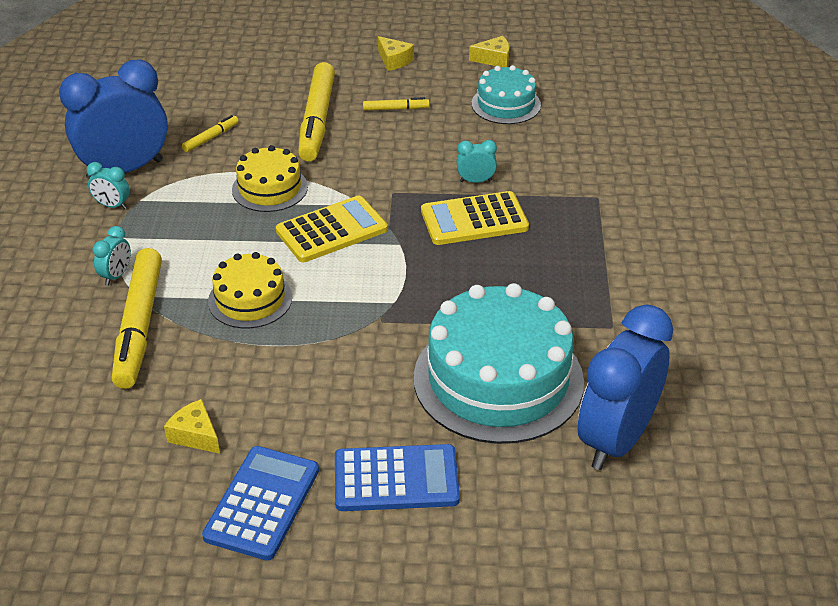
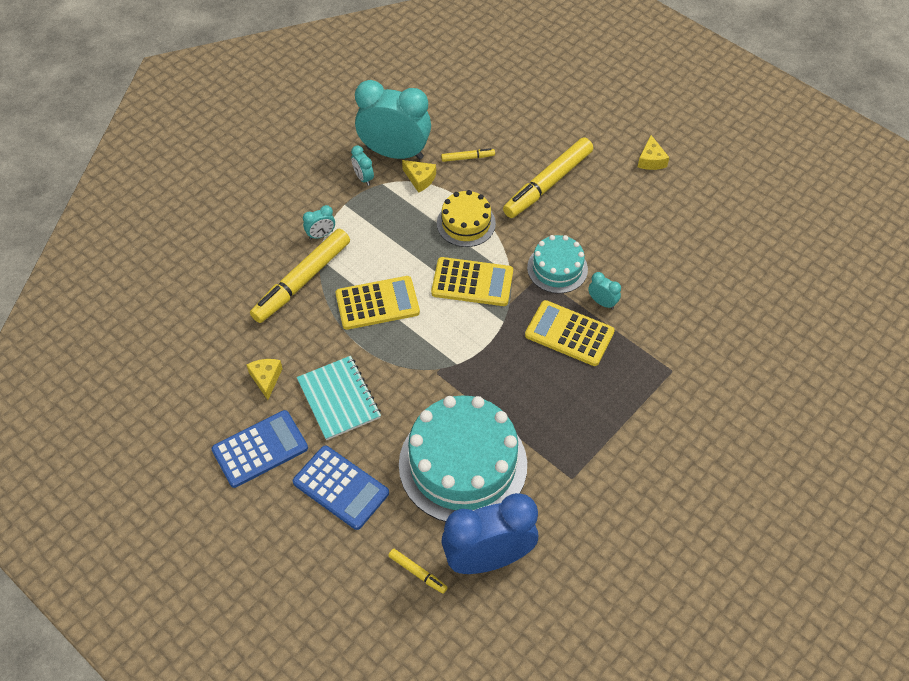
camera: 40 degrees right, 15 degrees up
(125, 169) = (395, 153): blue clock -> turquoise clock
(250, 299) = (377, 303): yellow cake -> yellow calculator
(302, 403) = (339, 399): none -> turquoise notebook
(396, 109) = (609, 205): yellow marker -> yellow marker (417, 573)
(494, 59) = (725, 202): yellow cheese -> yellow cheese (420, 179)
(506, 104) = (691, 249): turquoise cake -> turquoise cake (557, 268)

